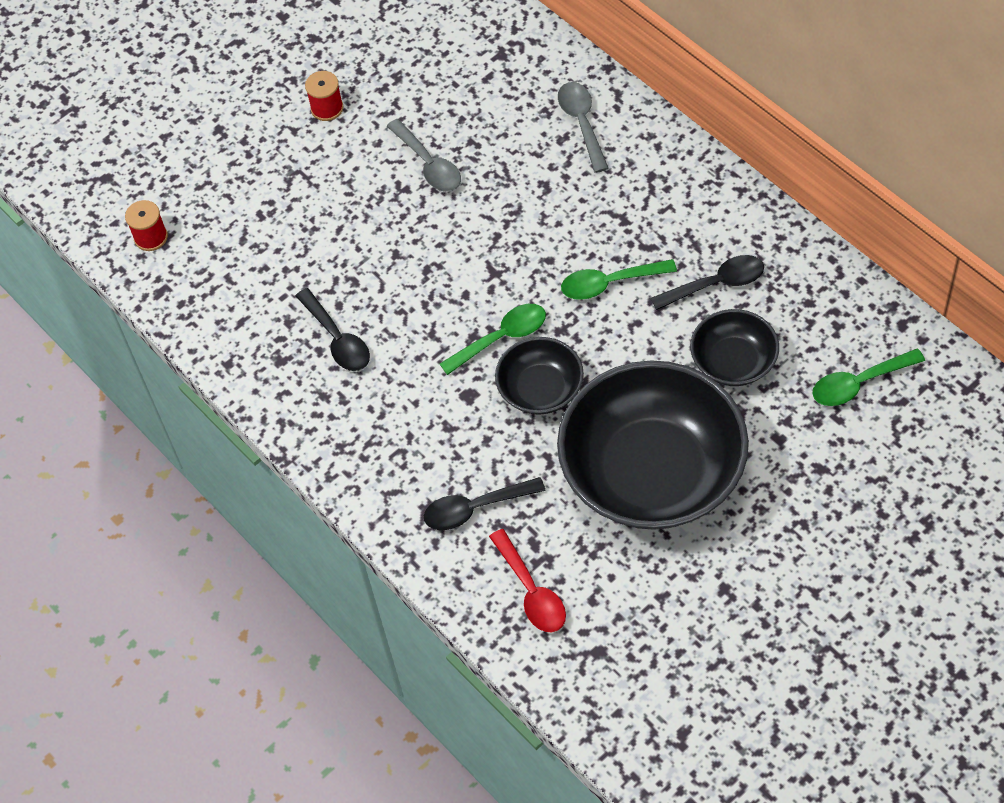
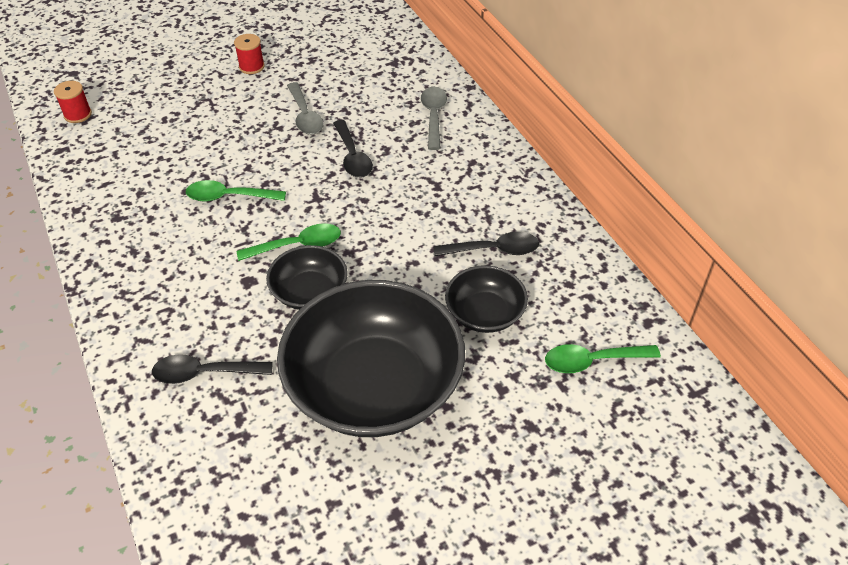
camera: 10 degrees right, 10 degrees down
(337, 339) = (169, 213): black spoon -> black spoon (352, 156)
(531, 591) = (214, 461): red spoon -> none
(610, 283) = (405, 228): green spoon -> green spoon (229, 197)

